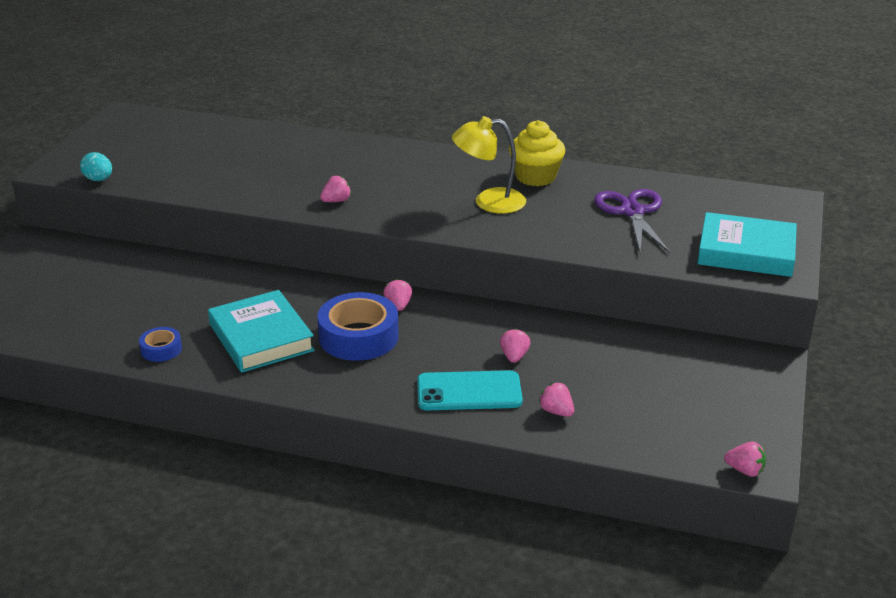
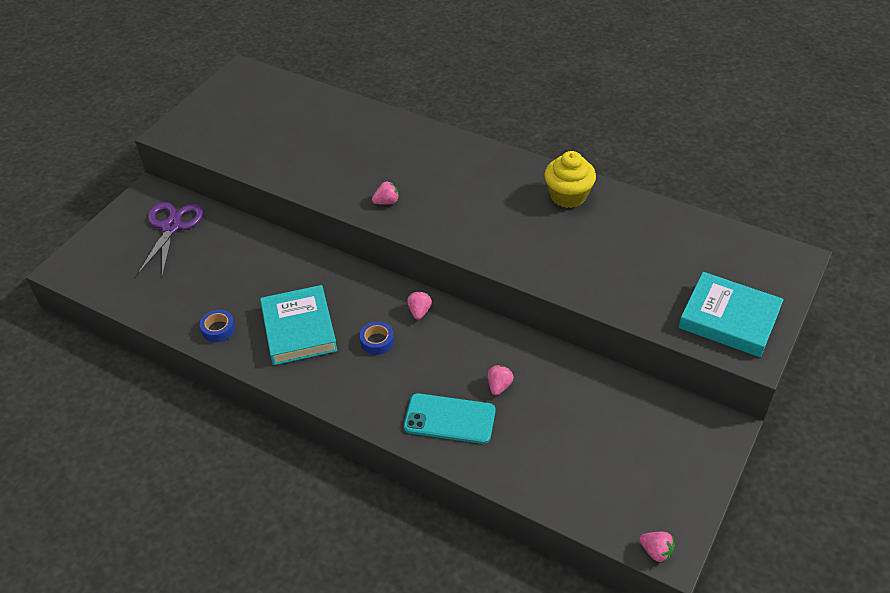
camera: 15 degrees right, 15 degrees up
(98, 180) = (201, 149): turquoise egg -> none
(358, 337) = (377, 341): blue tape -> blue tape, size x0.50
(489, 202) = (517, 222): yellow lamp -> none
(556, 411) = (515, 454): pink strawberry -> none
(632, 212) = (641, 253): purple scissors -> purple scissors (171, 227)

